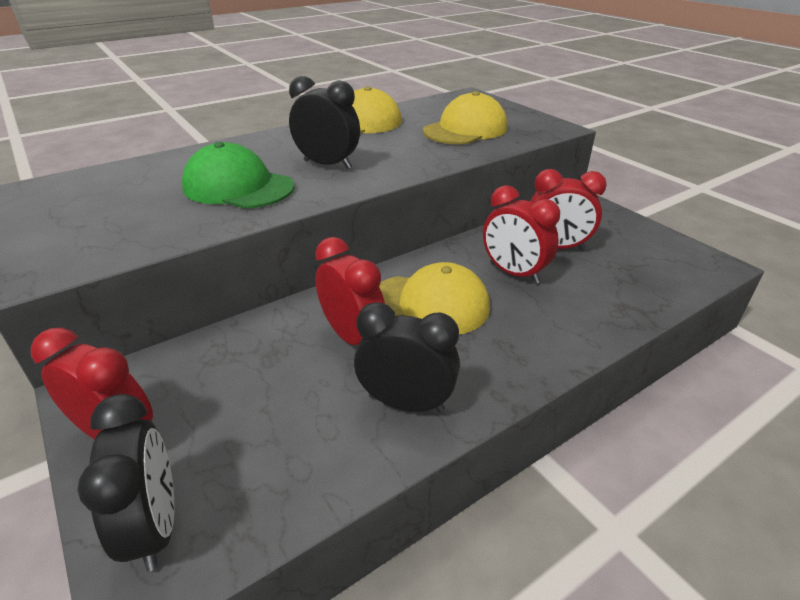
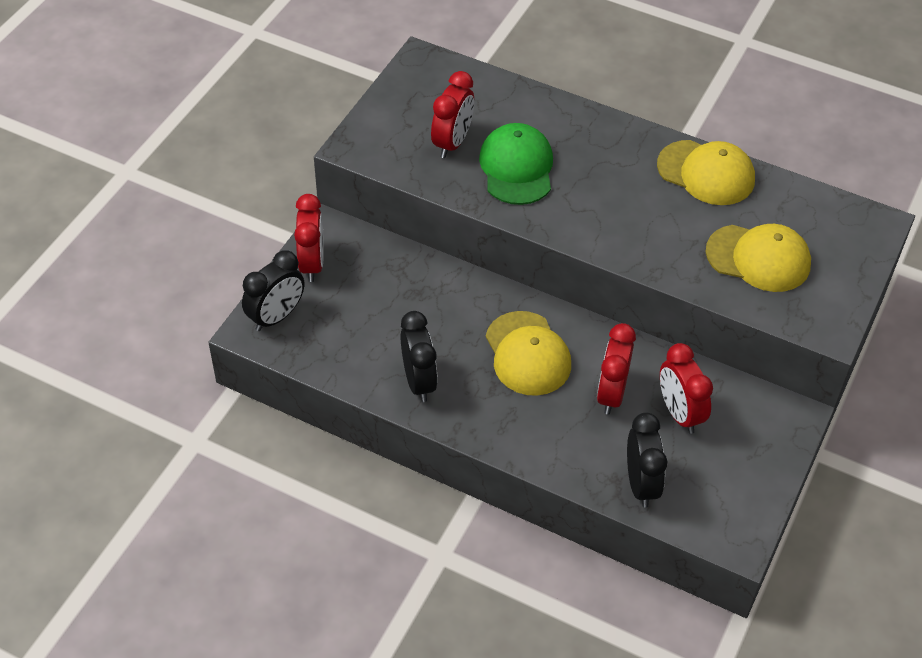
camera: 60 degrees right, 15 degrees up
(327, 164) = (596, 198): black clock -> black clock (641, 484)
(352, 337) = (460, 326): red clock -> red clock (452, 143)

